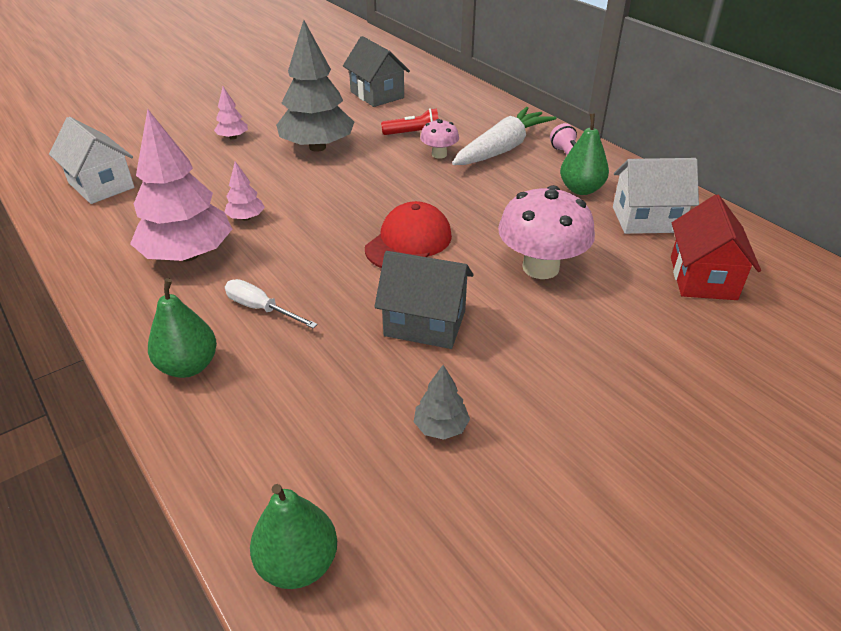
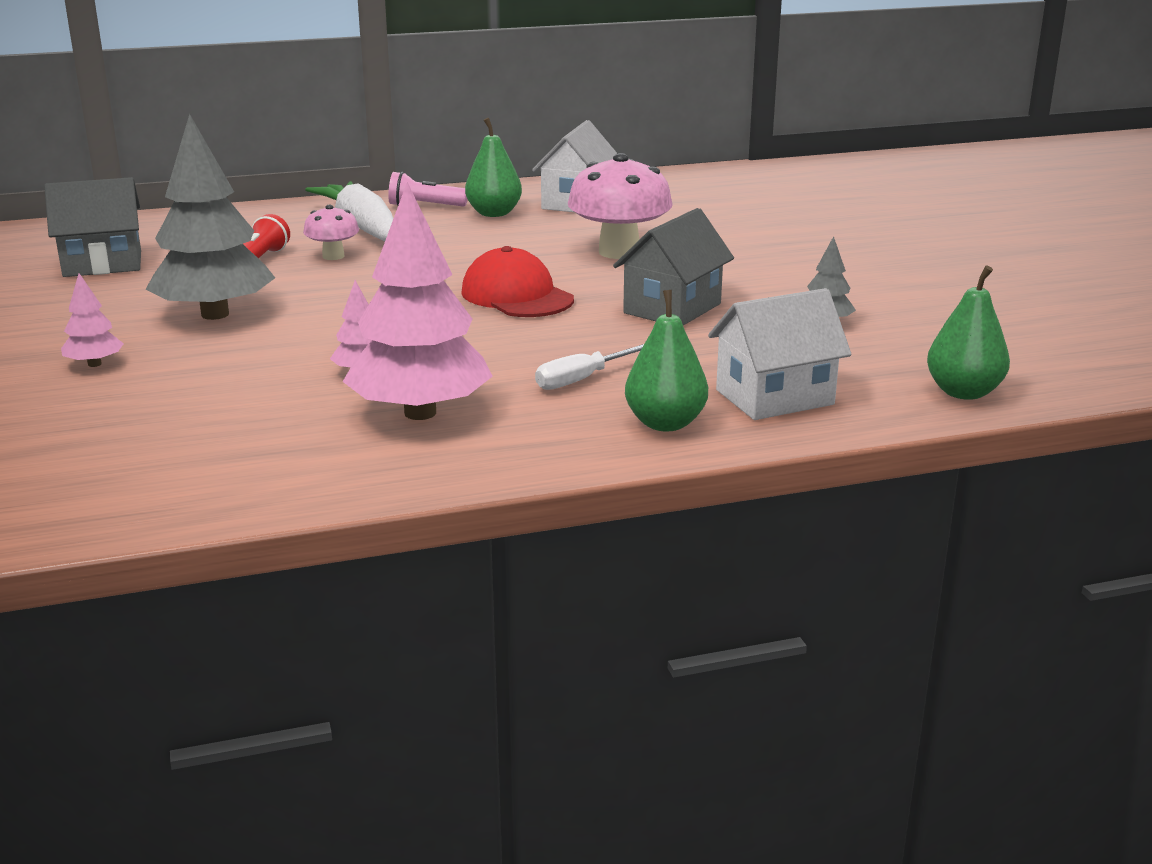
camera: 70 degrees left, 15 degrees down
(101, 185) = (121, 470): white house -> white house (774, 397)
(702, 278) = (685, 205): red house -> none

